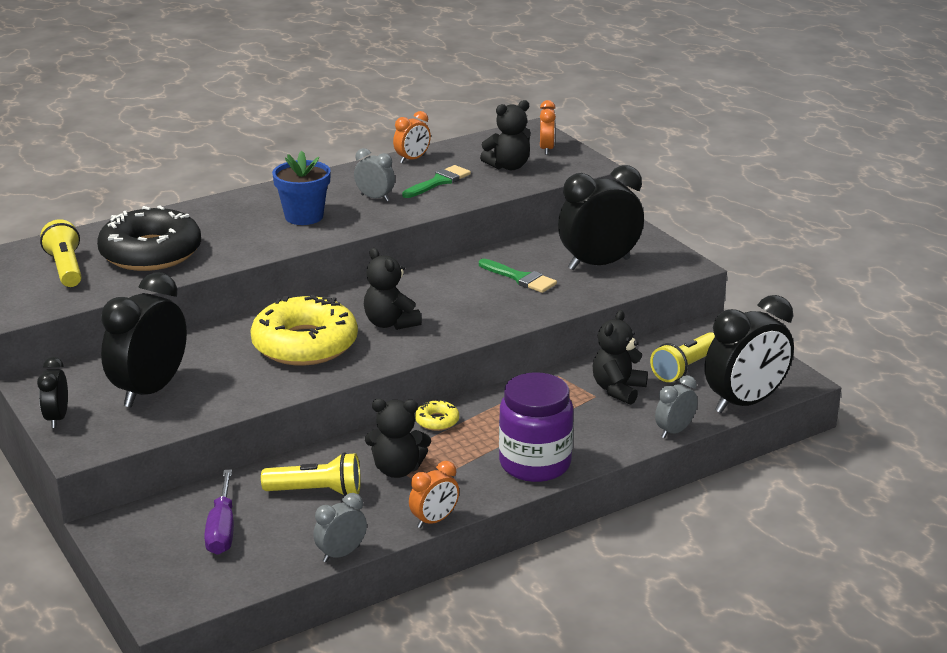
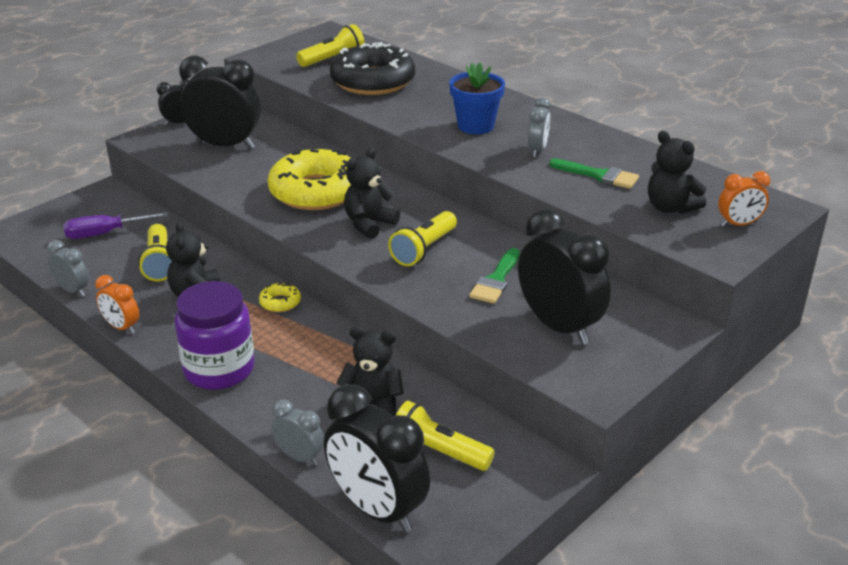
camera: 75 degrees right, 5 degrees up
(412, 159) = (641, 154): orange clock -> none
(453, 302) = (424, 249): none -> yellow flashlight

